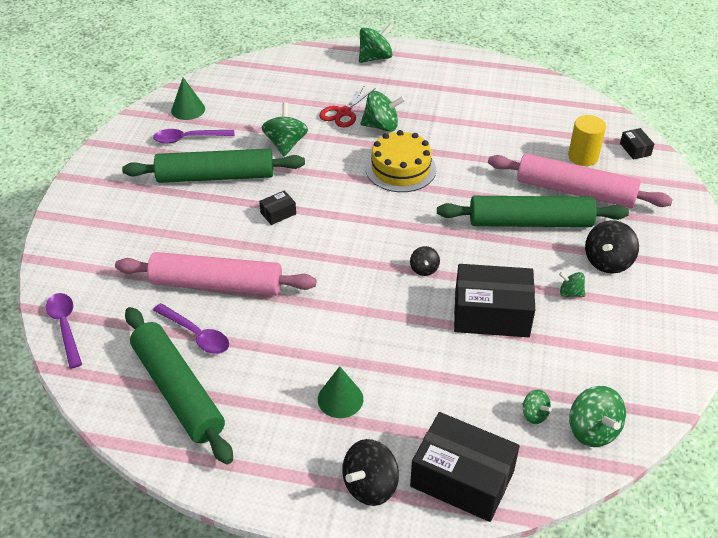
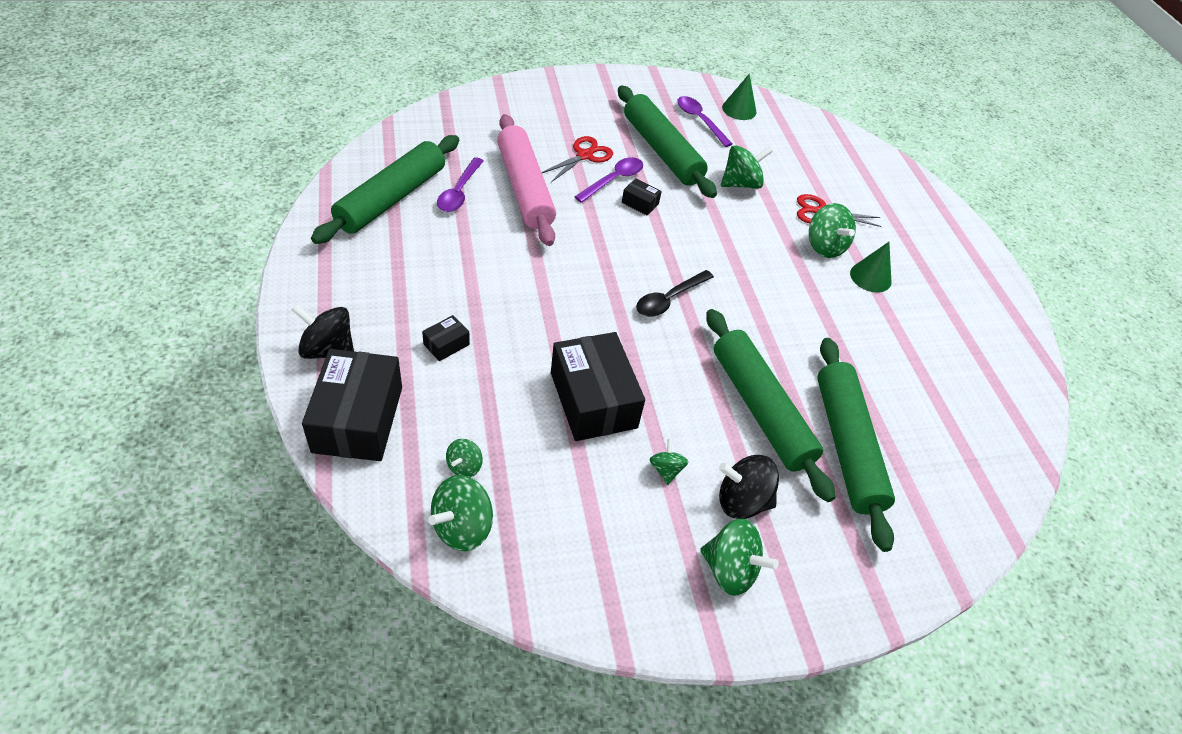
camera: 60 degrees right, 5 degrees up
(65, 326) = (433, 118): purple spoon -> purple spoon (614, 180)
(193, 229) = (584, 155): none -> red scissors
(340, 399) = (424, 304): green cone -> green cone (870, 277)
(375, 58) = (934, 216): green spinning top -> green spinning top (730, 569)
(400, 169) = (768, 277): yellow cake -> none
(401, 234) = (669, 299): none -> black spoon
(424, 269) = (628, 329): black spinning top -> none
(575, 191) = (847, 446): pink rolling pin -> green rolling pin
(583, 157) = (918, 443): yellow cylinder -> none
(635, 149) = (980, 501): black box -> black box (446, 344)

